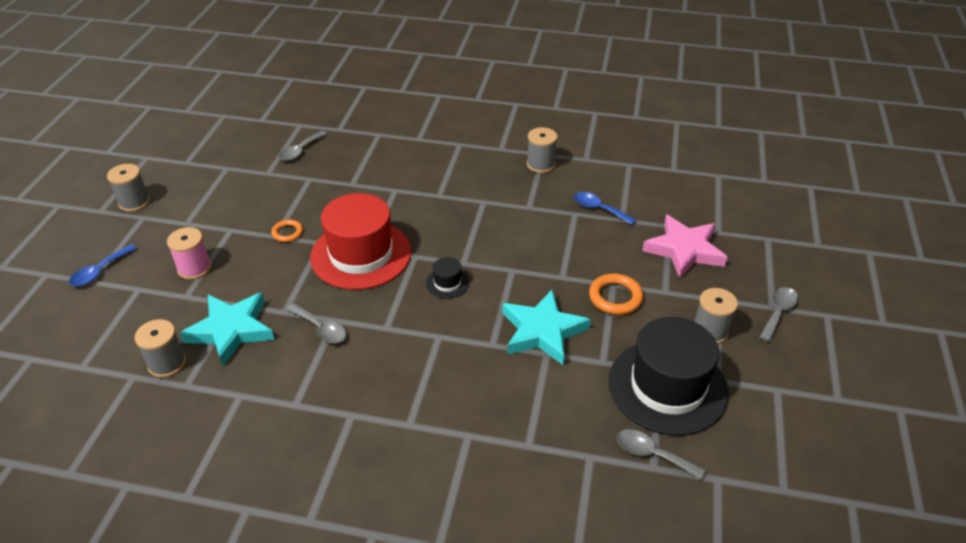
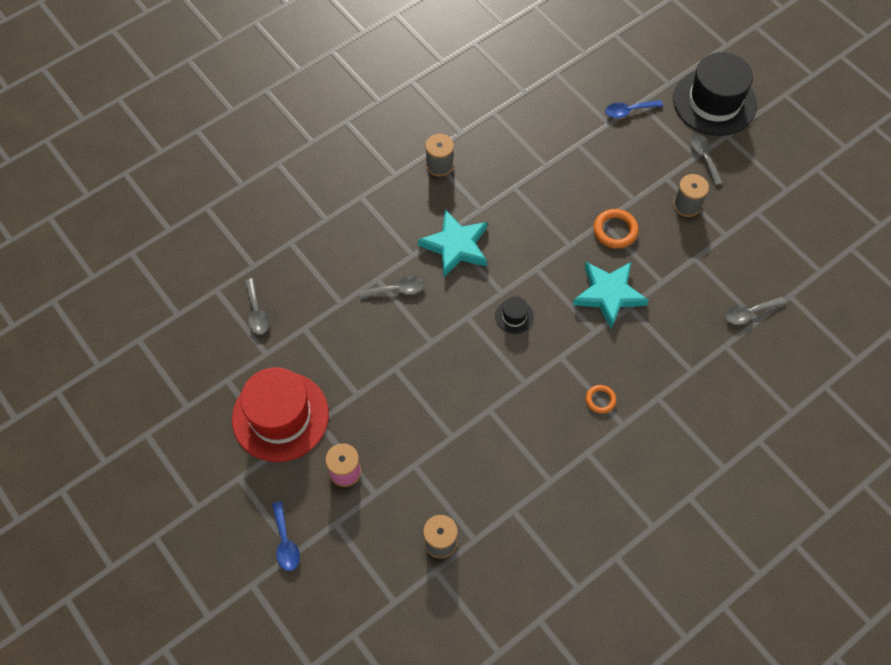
camera: 50 degrees left, 20 degrees up
(134, 202) = (209, 475): grey spool -> none
(231, 330) = (441, 482): turquoise star -> turquoise star (456, 246)
(287, 233) = (361, 384): orange ring -> orange ring (600, 400)
(321, 329) = (491, 423): grey spoon -> grey spoon (397, 290)
(361, 254) = (433, 350): red hat -> red hat (280, 416)
(599, 209) = (523, 170): blue spoon -> blue spoon (628, 111)
(667, 386) = (709, 264): black hat -> black hat (714, 102)
(684, 250) = (608, 157): pink star -> none

